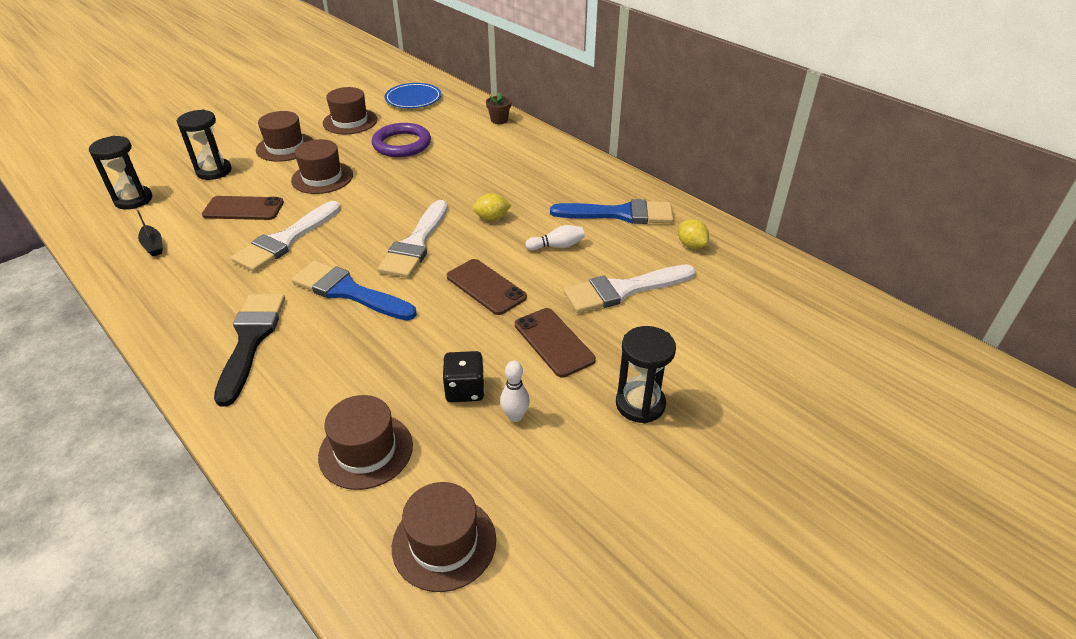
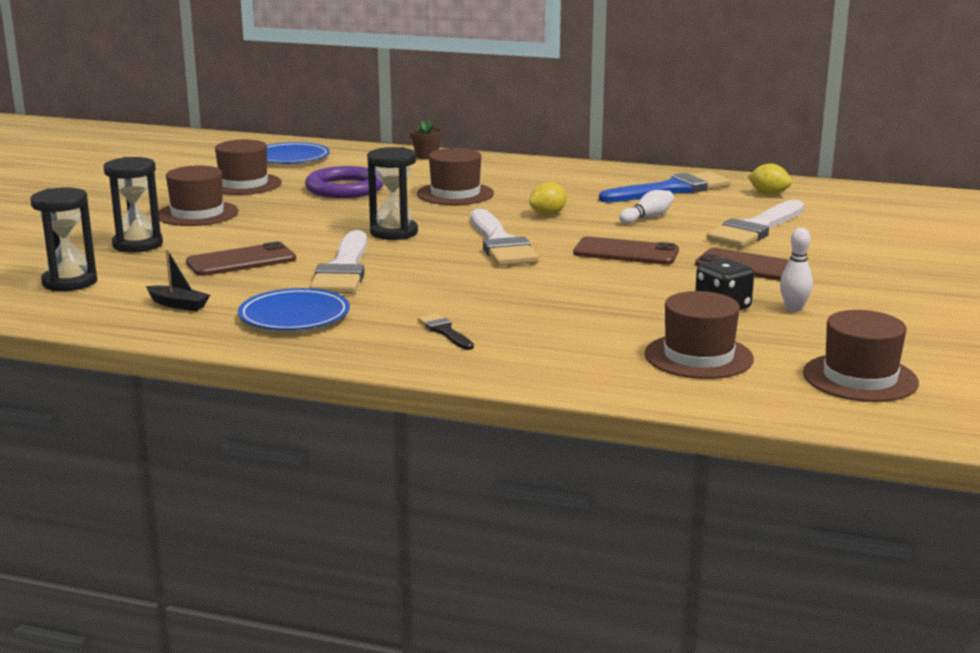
camera: 30 degrees left, 20 degrees down
(194, 284) = (294, 316): none -> blue plate
(251, 340) = (444, 331): black brush -> black brush, size x0.47
(322, 178) = (295, 225): brown hat -> brown hat (455, 194)
(348, 291) = (489, 283): blue brush -> none
(640, 404) = (883, 279): black hourglass -> black hourglass (394, 233)

